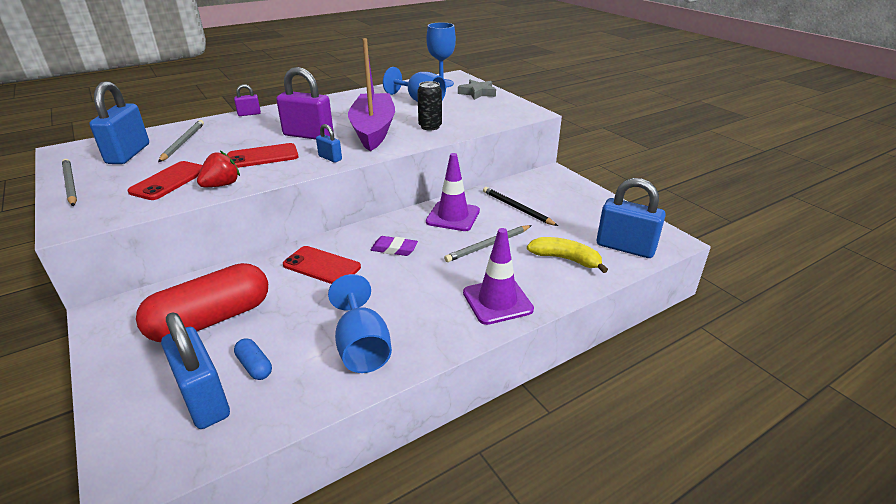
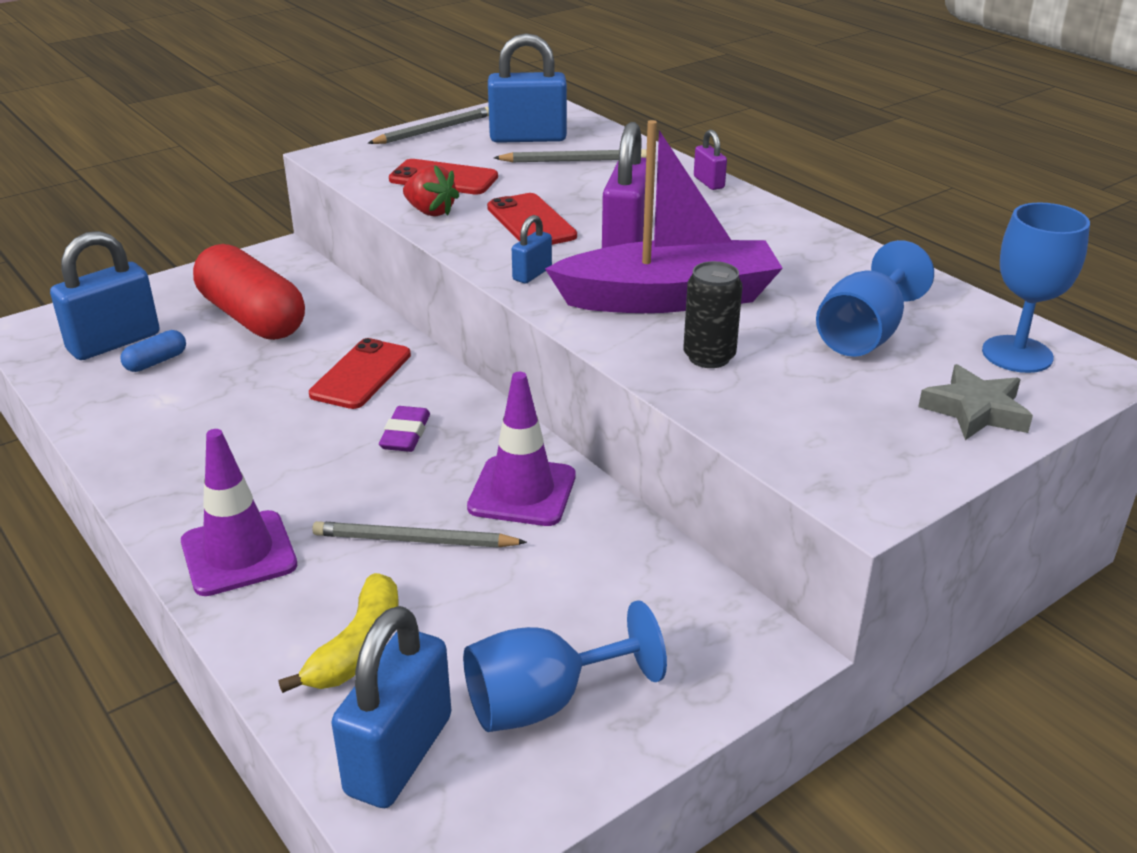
camera: 85 degrees right, 0 degrees up
(362, 347) = (165, 432): blue goblet -> blue goblet (543, 702)
(488, 245) = (414, 540): grey pencil -> grey pencil turned 45 degrees counterclockwise
(517, 208) = (567, 580): black pencil -> none

